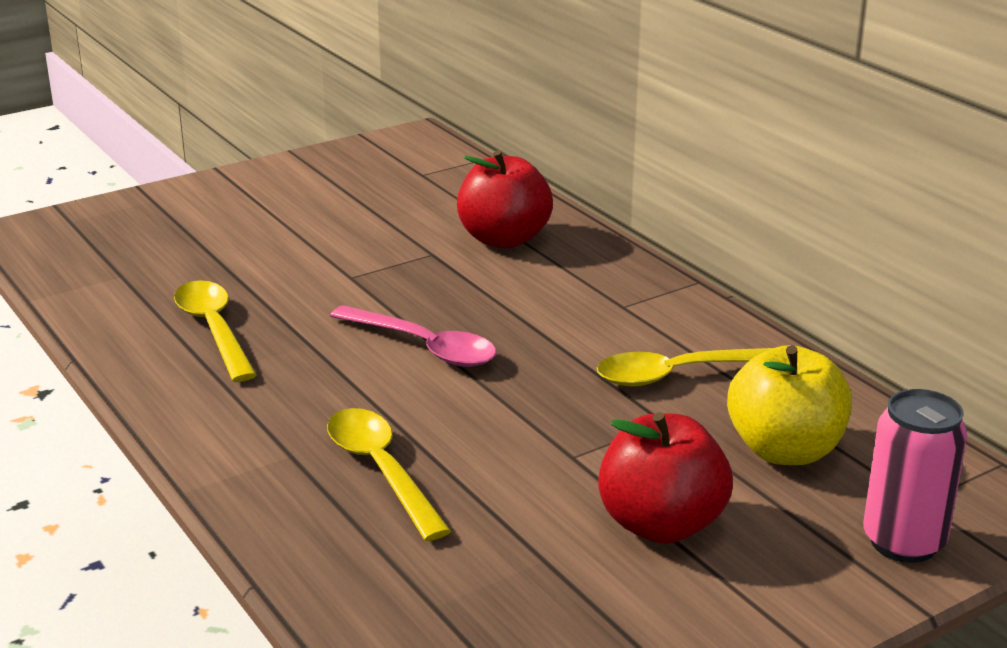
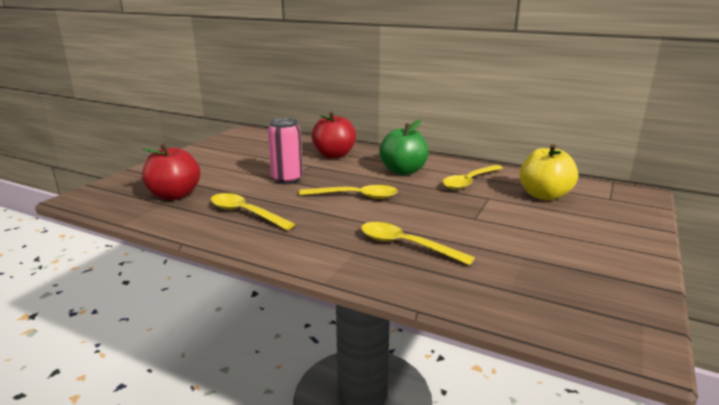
camera: 30 degrees left, 5 degrees down
(424, 347) = (355, 196): pink spoon -> yellow spoon
(585, 312) = (403, 171): none -> green apple
(661, 524) = (545, 231): red apple -> red apple (174, 195)
(903, 542) = (628, 212): pink can -> pink can (287, 179)

